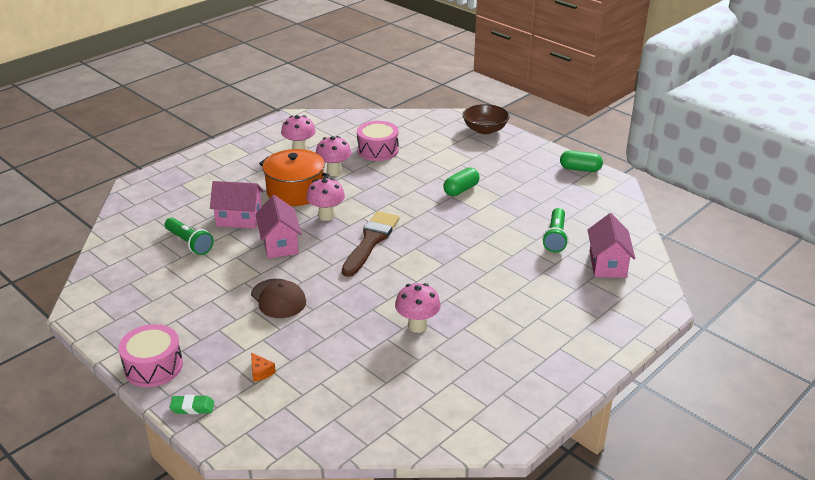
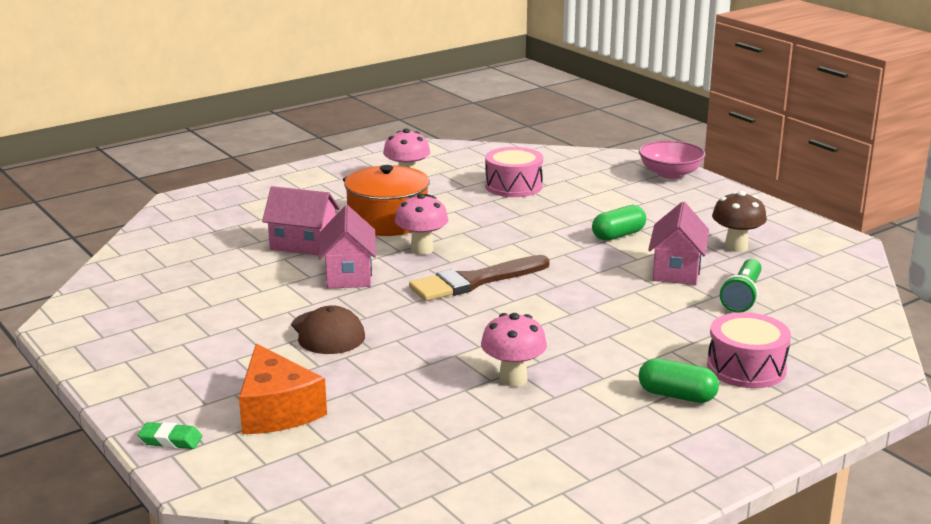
camera: 10 degrees right, 10 degrees down
(153, 366) = (135, 391): pink drum -> pink drum (746, 368)
(189, 243) = (228, 264): green flashlight -> none
(261, 372) = (277, 410): orange cheese -> orange cheese, size x2.44
(334, 172) = (447, 204): pink mushroom -> none
(371, 241) = (474, 281): brown brush -> brown brush turned 150 degrees counterclockwise
(485, 130) = (670, 174): brown bowl -> pink bowl
(542, 193) = (736, 247): none -> brown mushroom
(580, 169) = (798, 224): green capsule -> green capsule (677, 395)
(607, 264) = (814, 333): pink house -> pink house (676, 270)

